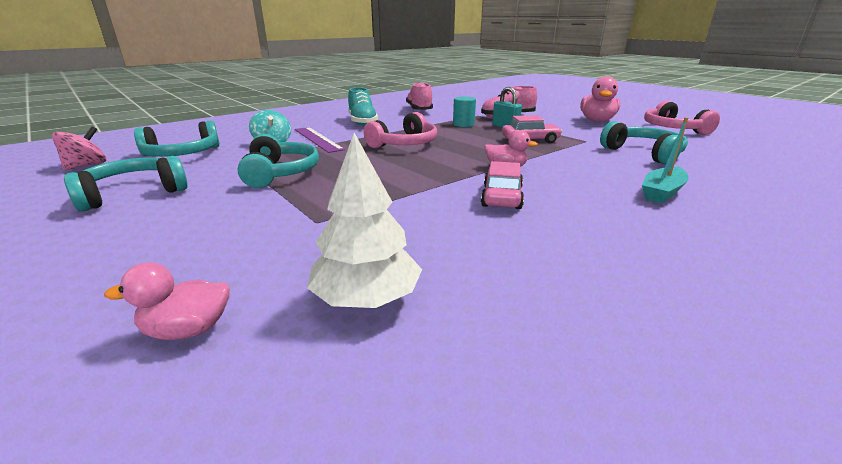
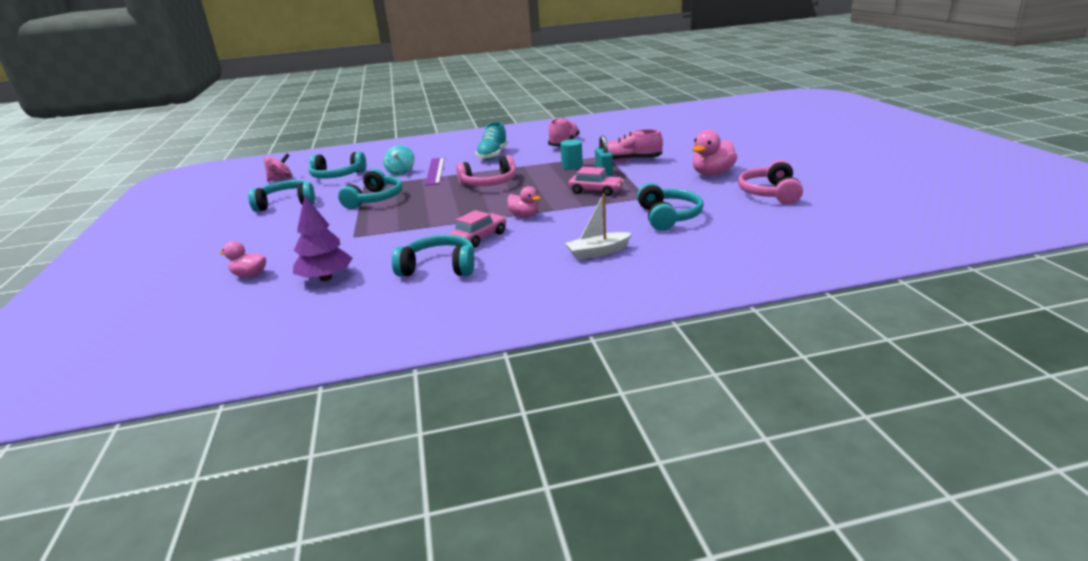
camera: 30 degrees right, 0 degrees up
(367, 298) = (326, 278): white tree -> purple tree
(523, 243) = (439, 267): none -> turquoise headphones
(662, 192) = (598, 252): turquoise boat -> white boat

